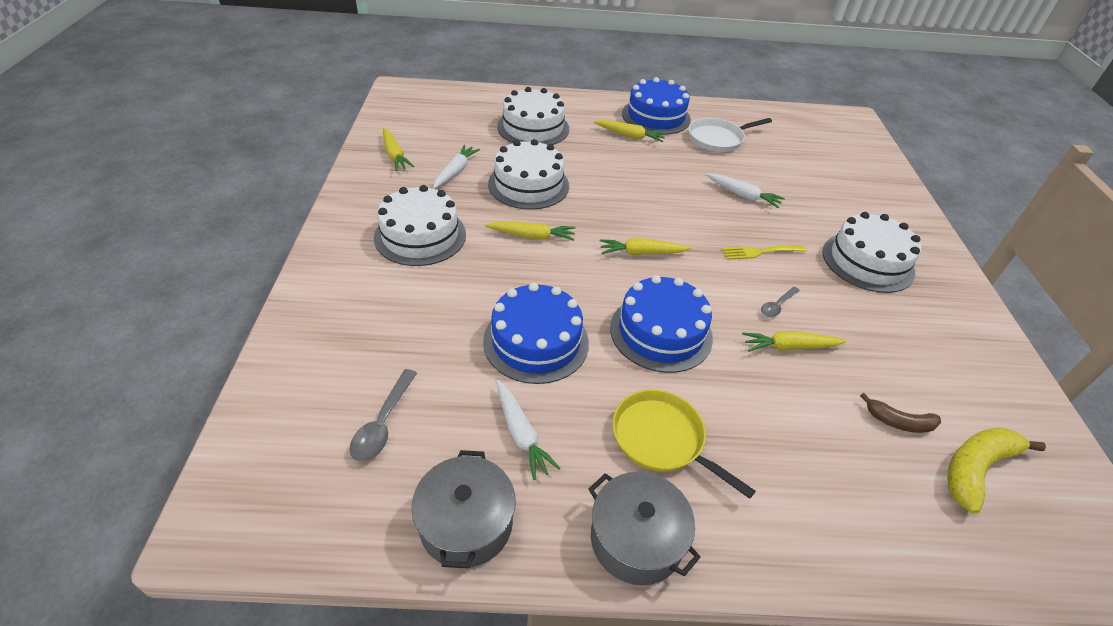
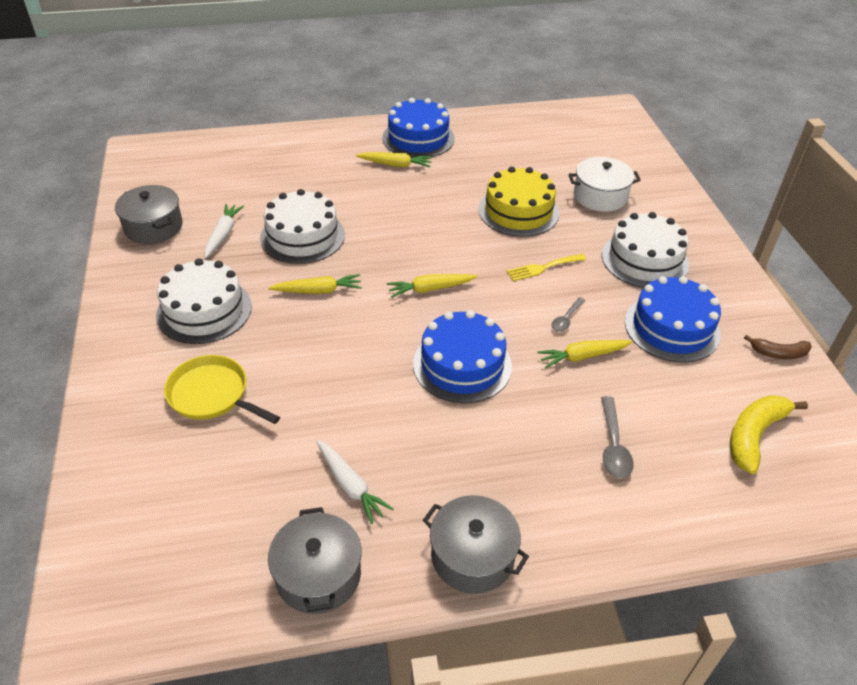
camera: 10 degrees left, 0 degrees up
(383, 423) = (217, 502): grey spoon -> grey spoon (613, 445)
(395, 155) = (153, 227): yellow carrot -> grey pot
(533, 128) = (293, 171): white cake -> none
(536, 341) = (345, 396): blue cake -> blue cake (672, 328)
(661, 439) = (479, 464): yellow pan -> yellow pan (211, 394)
(717, 139) = (485, 153): white pan -> none
(742, 195) = (518, 211): white carrot -> yellow cake
(828, 194) = (600, 196): none -> white pot
(898, 422) = (686, 407): brown banana -> brown banana (778, 353)

